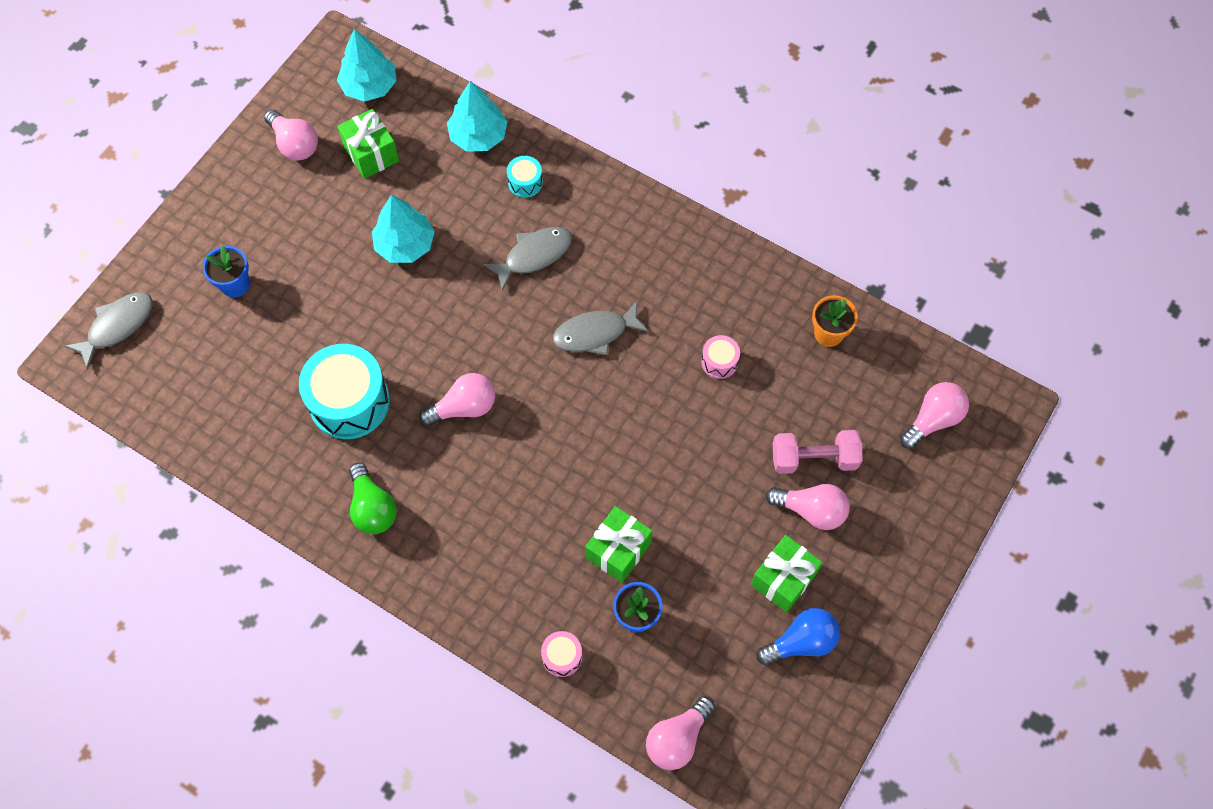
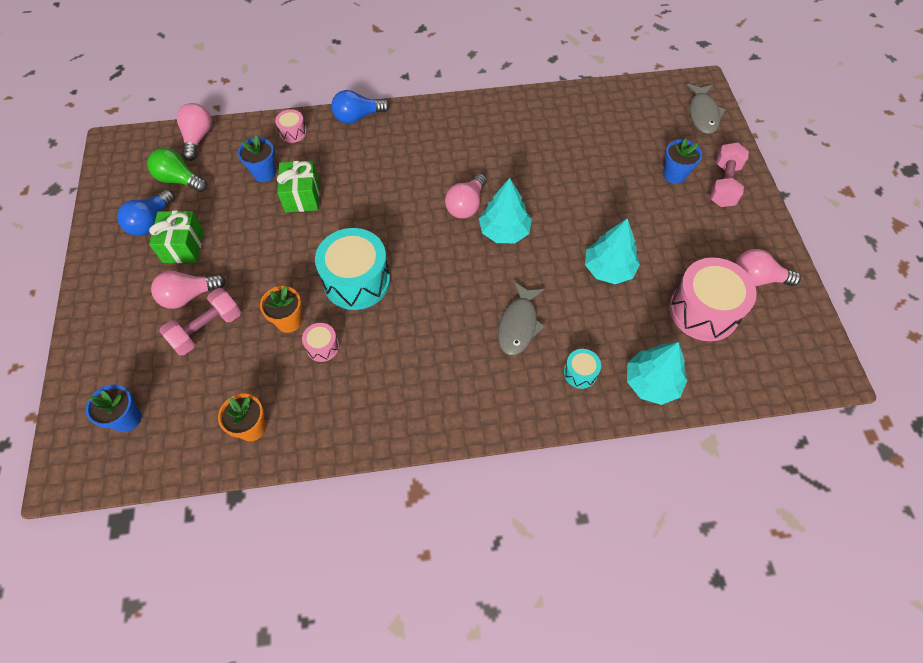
camera: 140 degrees right, 5 degrees down
(205, 240) = (723, 184): none -> pink dumbbell
(349, 402) = (535, 164): turquoise drum -> turquoise drum (356, 281)
(369, 86) = (769, 359): turquoise tree -> turquoise tree (504, 231)
(371, 154) = (703, 310): green gift -> pink drum
(372, 508) = (463, 128): green light bulb -> green light bulb (179, 180)
(471, 621) = (358, 117): none -> blue light bulb
(595, 333) = (426, 304): grey fish -> none
(732, 410) = (289, 321): none -> orange flower pot
(933, 420) = (127, 419): pink light bulb -> blue flower pot

